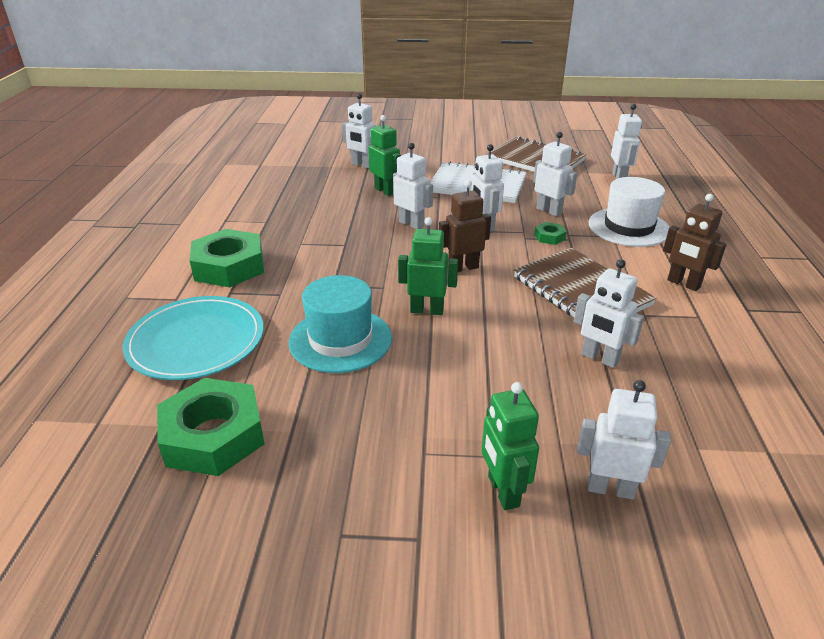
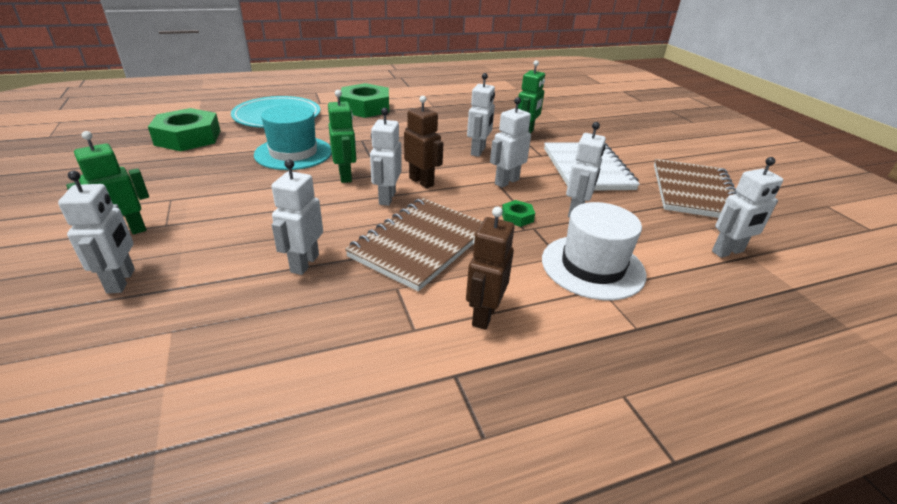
camera: 65 degrees right, 0 degrees up
(362, 165) = (562, 118): white robot -> white robot (387, 198)

